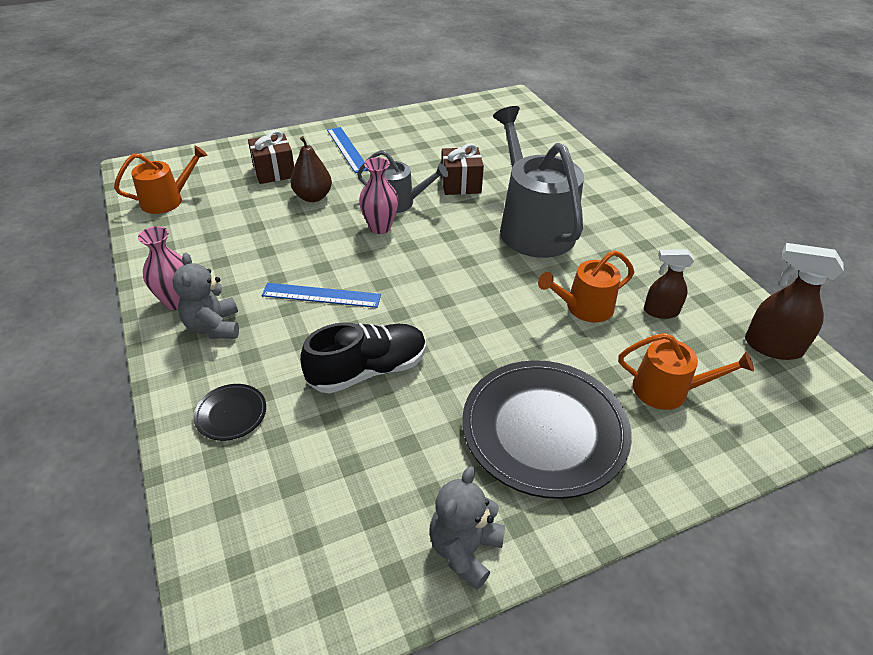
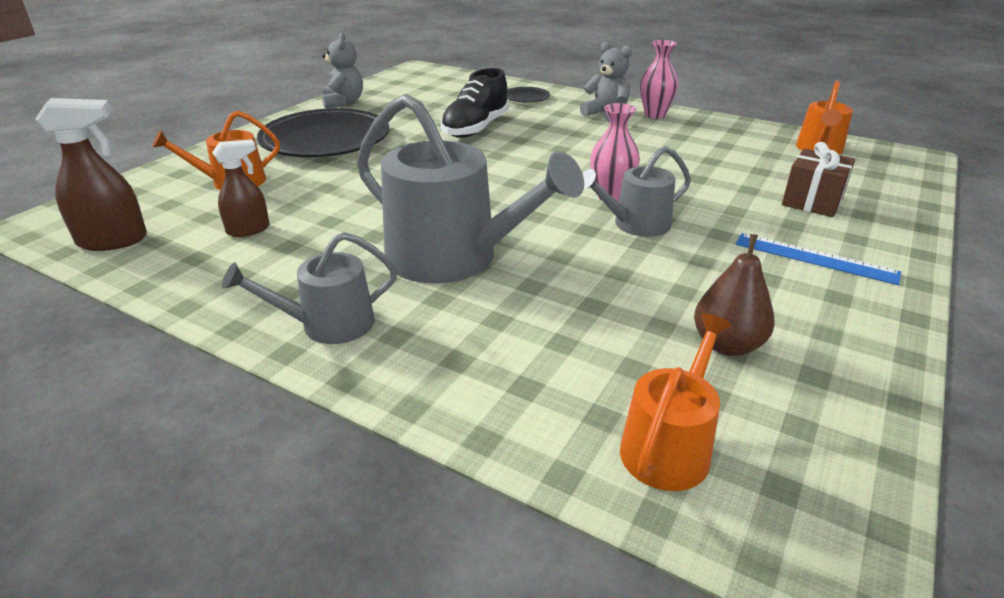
camera: 145 degrees right, 10 degrees down
(313, 197) = (723, 196): brown pear -> brown pear (727, 345)
(321, 295) = (570, 145): blue ruler -> none
(460, 184) = (605, 273): brown gift -> none
(584, 307) = (335, 207): orange watering can -> orange watering can (669, 446)
(627, 216) = (328, 324): none -> grey watering can

